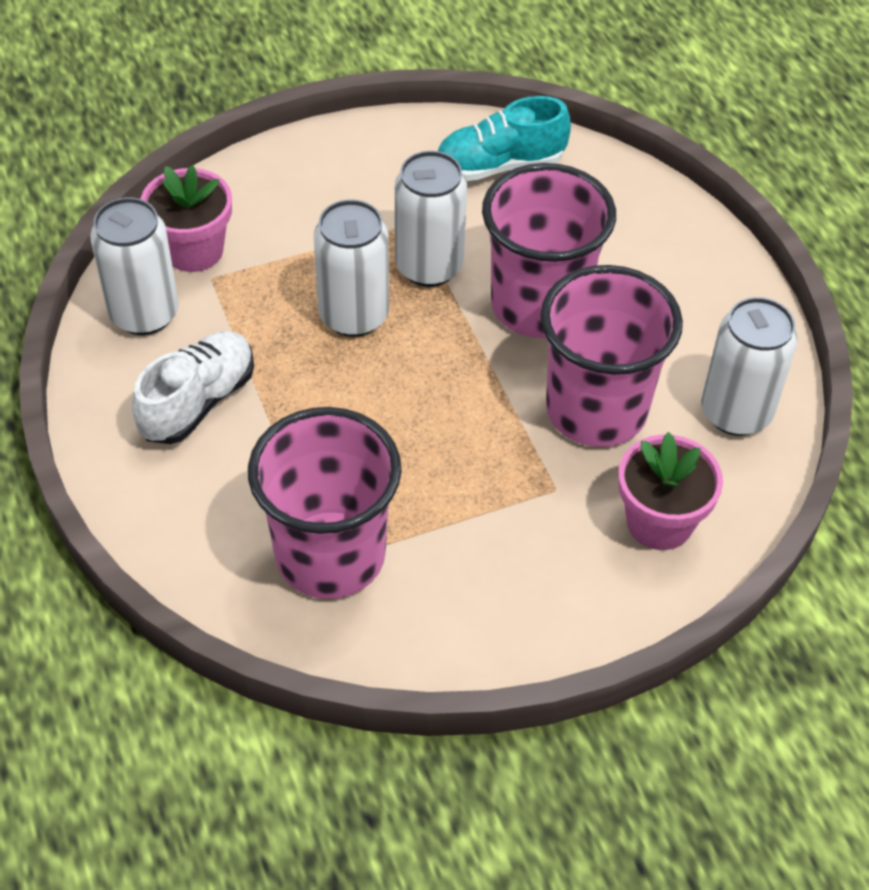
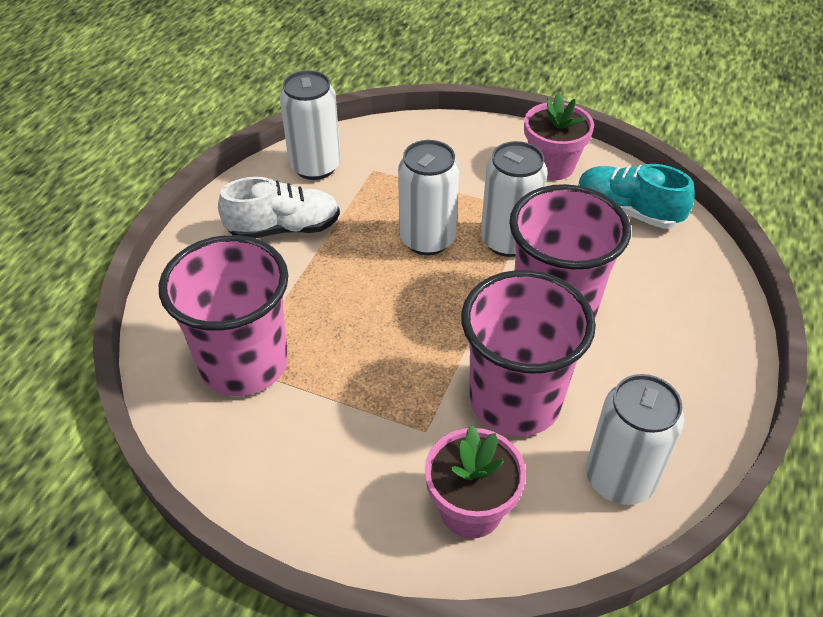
camera: 45 degrees right, 5 degrees down
(194, 250) = (382, 150): pink flower pot -> pink flower pot (552, 166)

